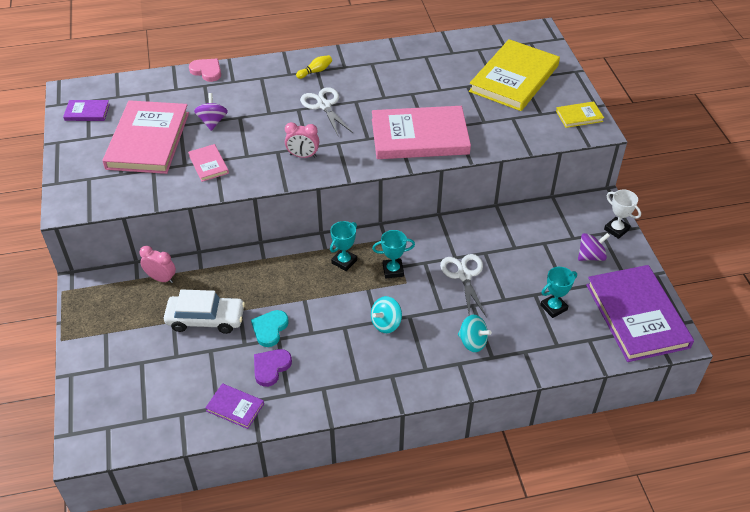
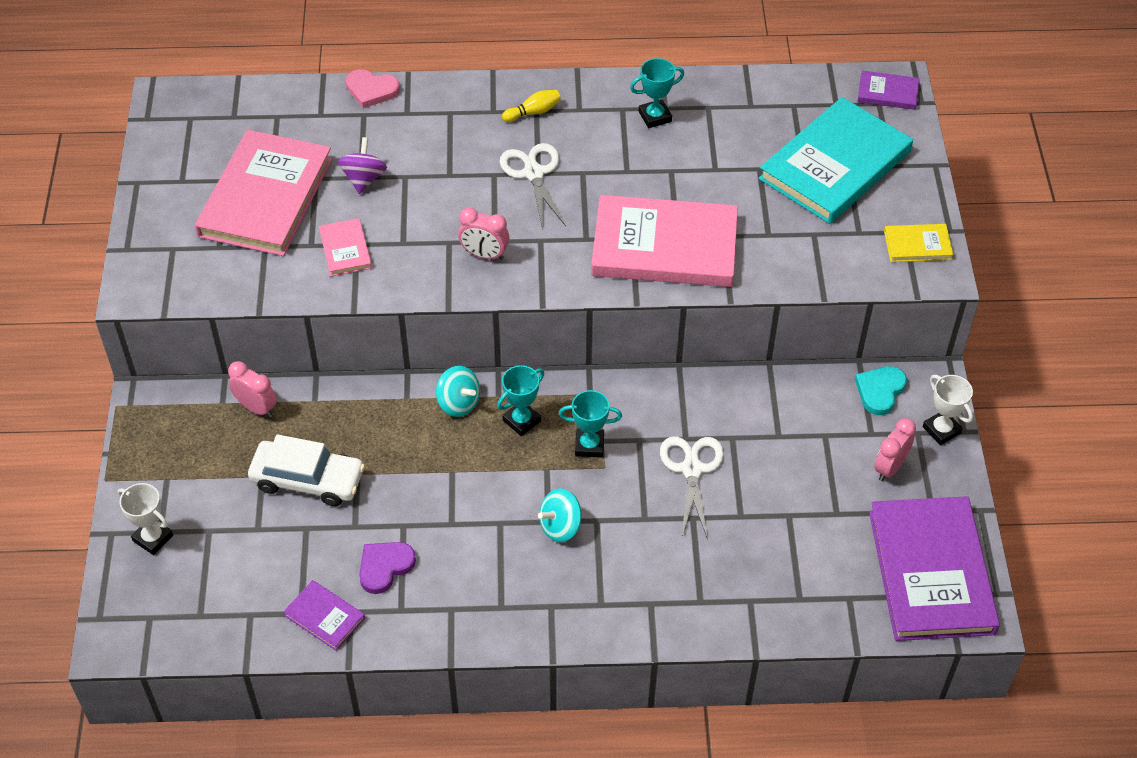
camera: 10 degrees right, 5 degrees up
(87, 112) = (186, 138): purple book -> purple book (887, 92)
(102, 373) = (153, 538): none -> white trophy
(207, 71) = (371, 90): pink heart -> pink heart turned 150 degrees clockwise
(270, 329) = (394, 509): turquoise heart -> turquoise heart (880, 391)
(472, 342) = (678, 574): turquoise spinning top -> turquoise spinning top (458, 403)
(514, 78) = (835, 165): yellow book -> turquoise book
(553, 307) = (810, 540): turquoise trophy -> turquoise trophy (655, 117)
(591, 256) = (889, 467): purple spinning top -> pink clock

